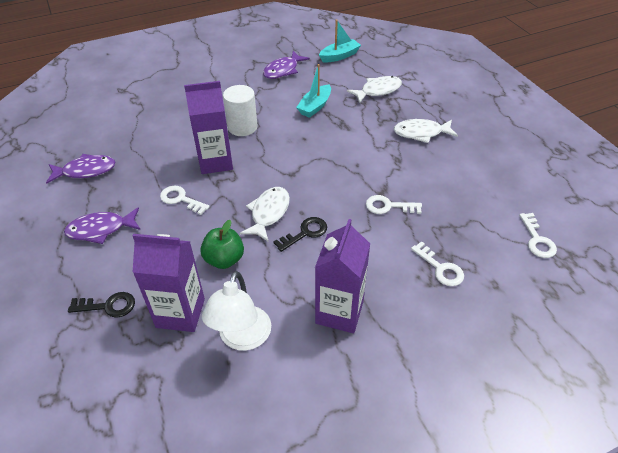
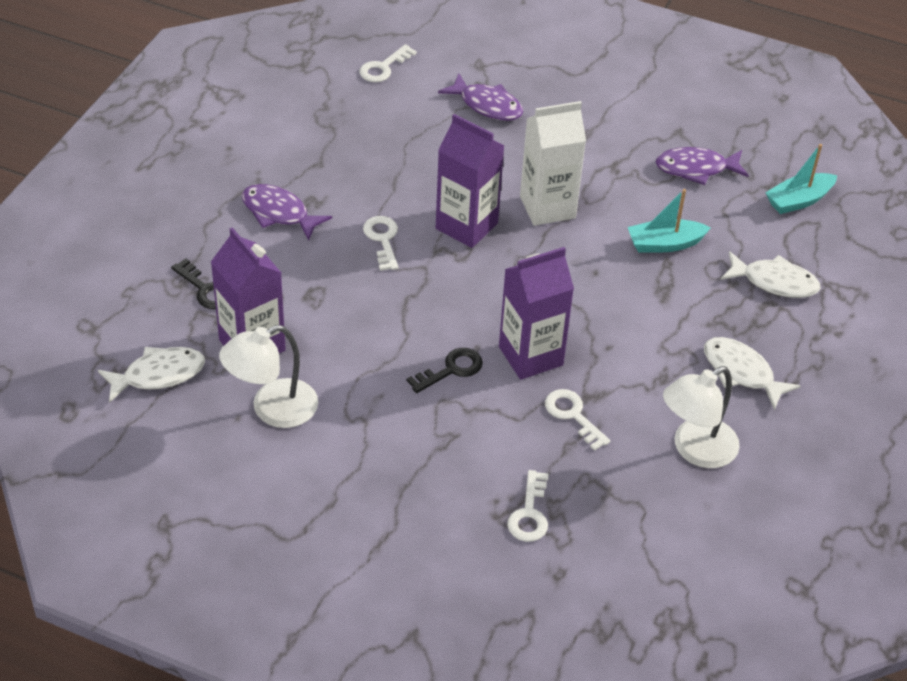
camera: 45 degrees right, 0 degrees up
(86, 171) = (334, 139): purple fish -> purple fish (487, 105)
(224, 259) = (346, 331): green apple -> none
(242, 127) = (547, 207): white cylinder -> white carton
(268, 213) = (444, 321): white fish -> white fish (158, 375)
(305, 233) = (451, 369): black key -> black key turned 45 degrees counterclockwise
(339, 56) = (798, 200): turquoise boat -> turquoise boat turned 135 degrees clockwise
(339, 312) = (379, 463): purple carton -> purple carton (530, 356)
(455, 178) = (695, 450): none -> white lamp
(537, 240) = (676, 581): white key -> white key (383, 67)

